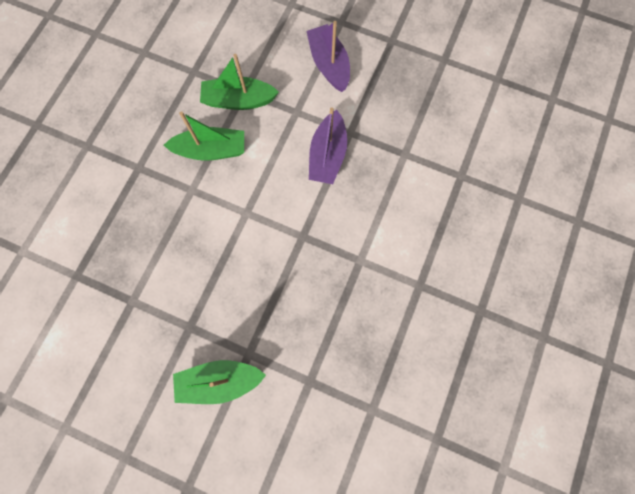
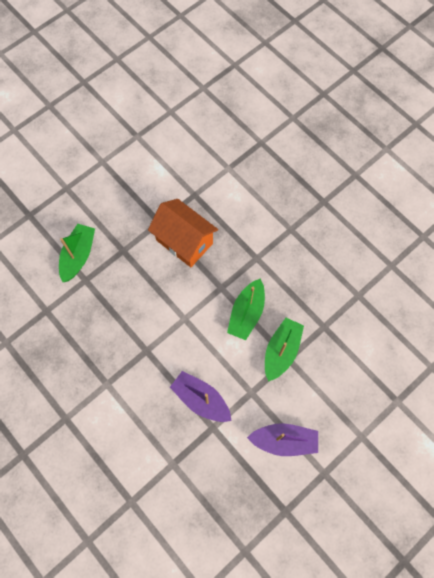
camera: 115 degrees right, 5 degrees down
(148, 257) = (184, 241): none -> orange house

